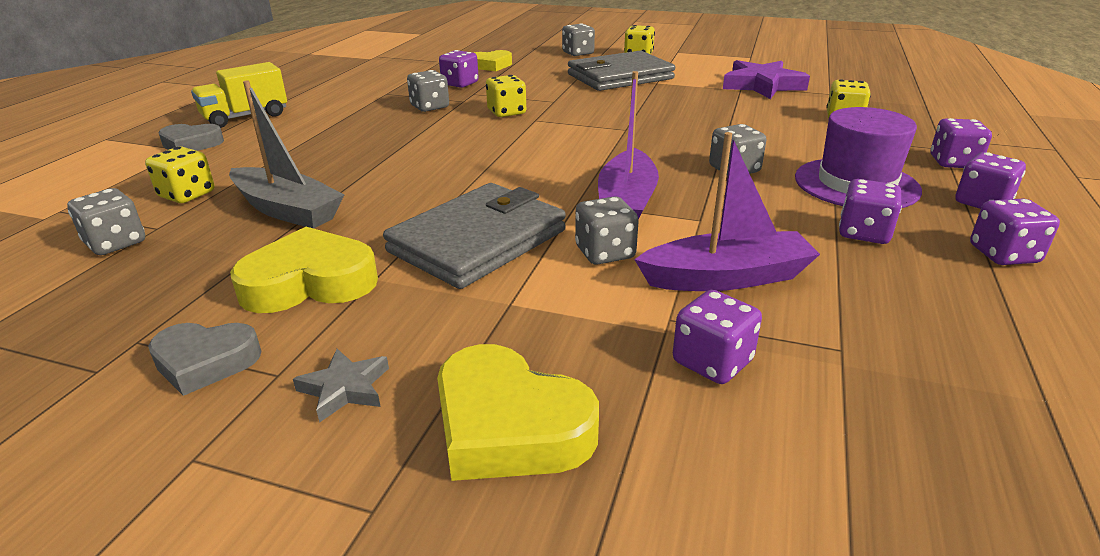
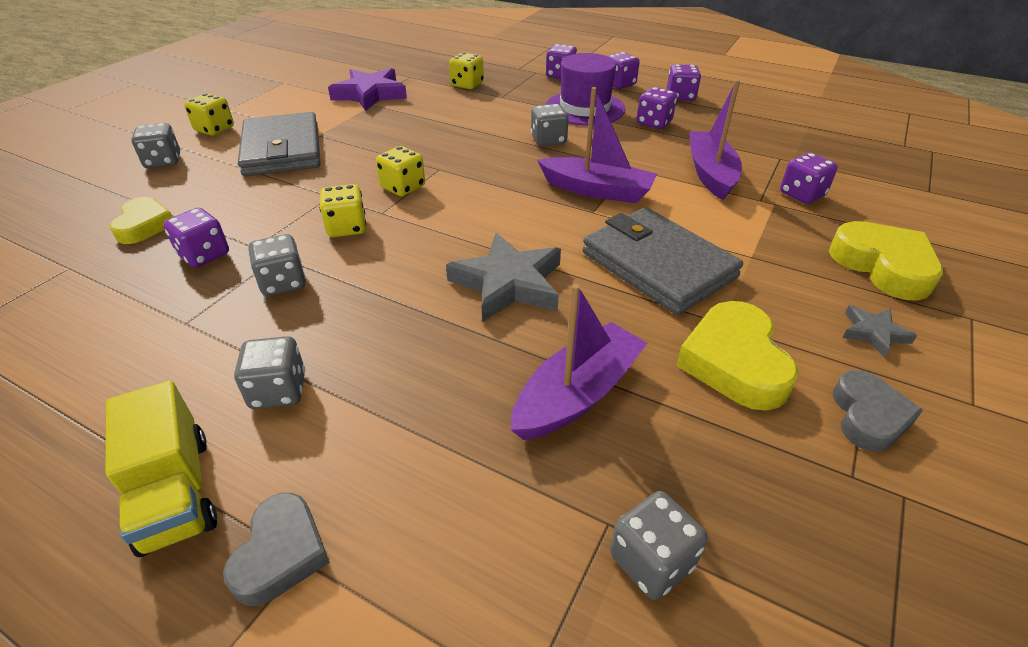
camera: 80 degrees left, 10 degrees up
(187, 195) = (506, 510): yellow dice -> yellow dice (403, 187)
(287, 210) = (577, 394): grey boat -> purple boat
(435, 174) = (508, 283): none -> grey star
(509, 426) = (883, 266): yellow heart -> yellow heart turned 75 degrees counterclockwise
(605, 253) = (678, 210): grey dice -> grey dice (278, 391)

